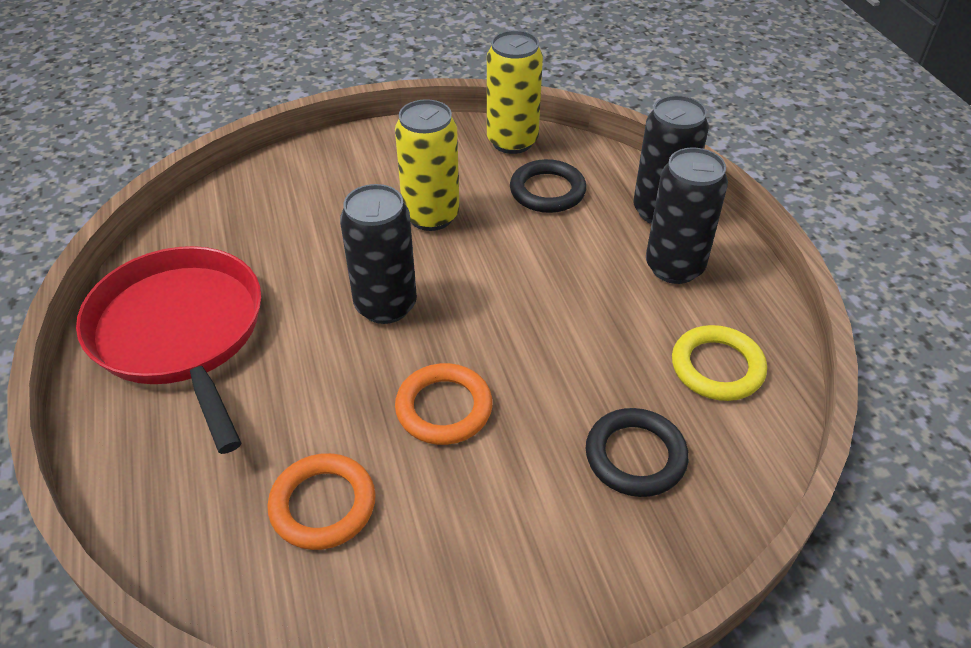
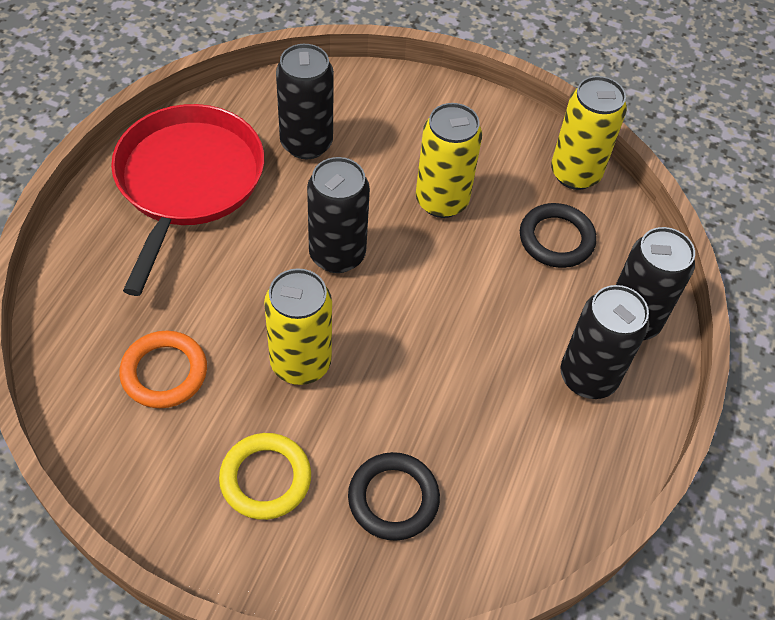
camera: 35 degrees right, 10 degrees up
(267, 240) = (306, 143): none -> black can
(444, 408) = (300, 363): orange ring -> yellow can
(717, 367) = (528, 482): yellow ring -> yellow ring (265, 478)

